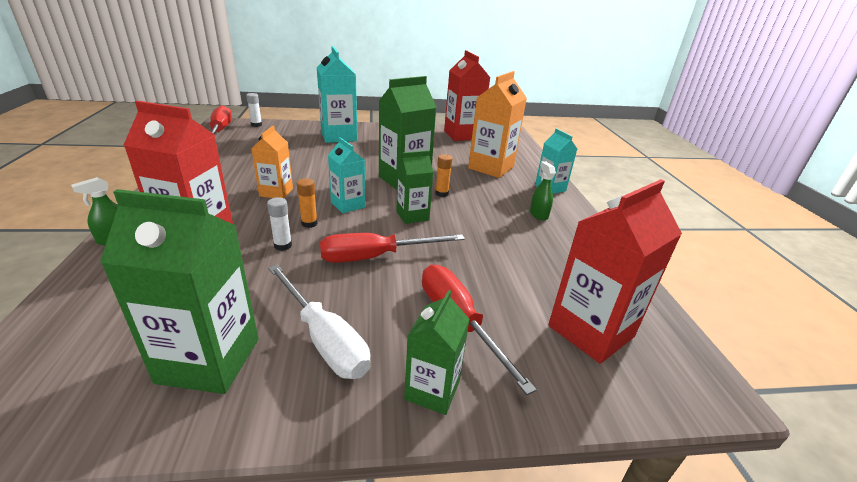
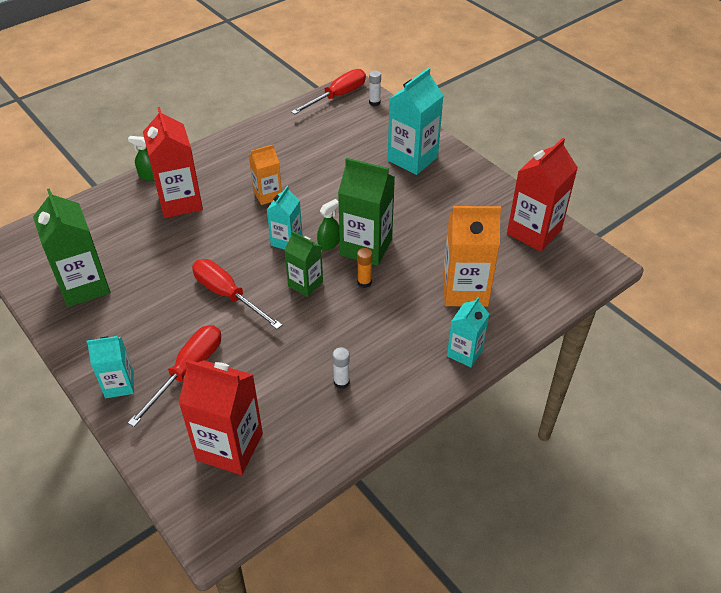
camera: 60 degrees right, 15 degrees up
(283, 246) = (202, 244): white glue stick -> white glue stick (341, 382)
(309, 223) = (240, 239): orange glue stick -> none
(324, 339) = (128, 318): white screwdriver -> none
(432, 390) = (119, 385): green carton -> turquoise carton
(538, 214) = (391, 362): green spray bottle -> green spray bottle (329, 244)

